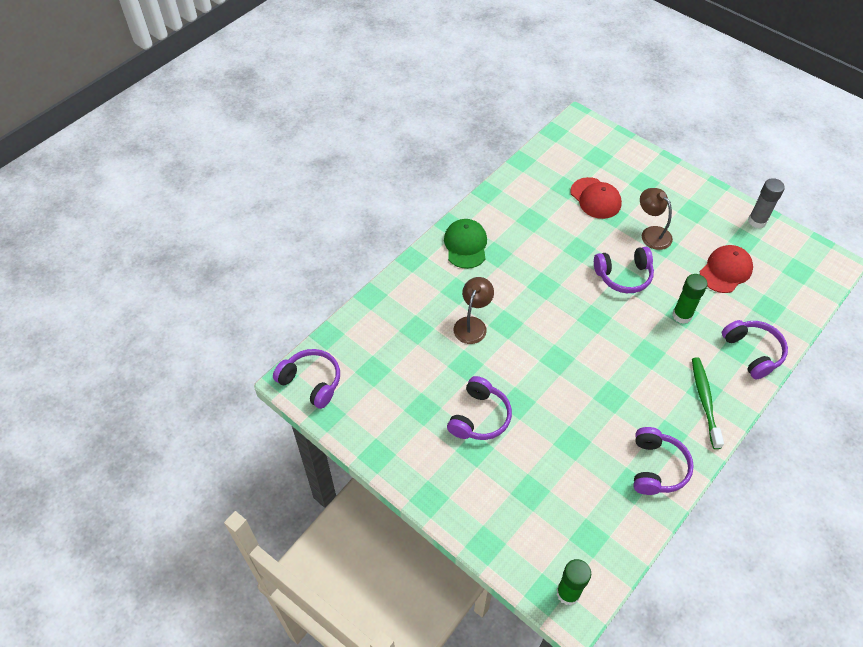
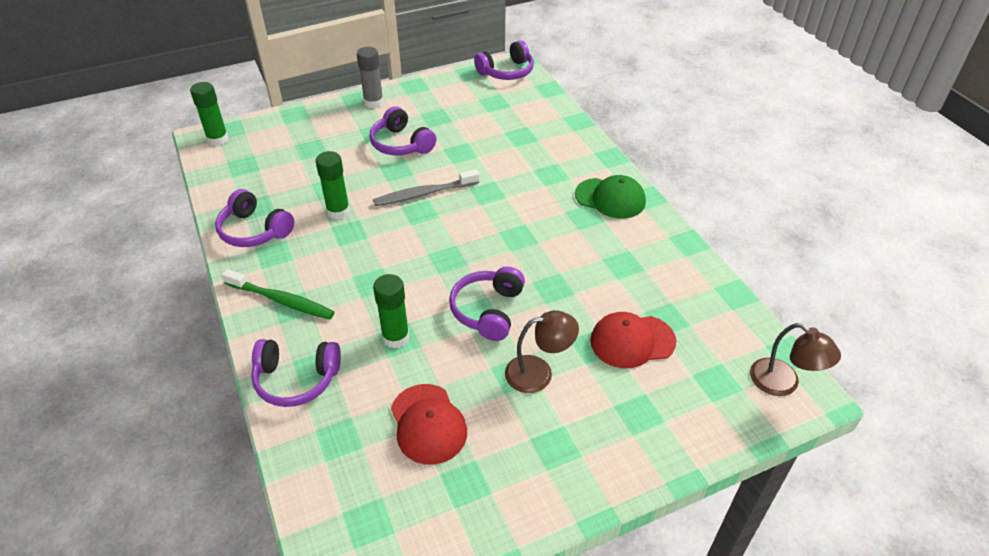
camera: 115 degrees right, 10 degrees down
(472, 324) = (502, 170): brown lamp -> brown lamp (783, 383)
(534, 366) = (424, 194): none -> grey toothbrush
(595, 417) = (338, 211): none -> green glue stick
(757, 221) = (490, 526): grey glue stick -> grey glue stick (373, 102)

